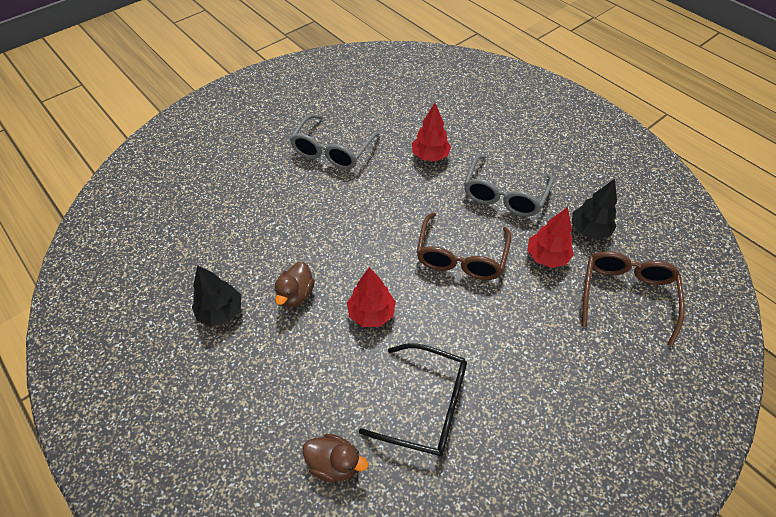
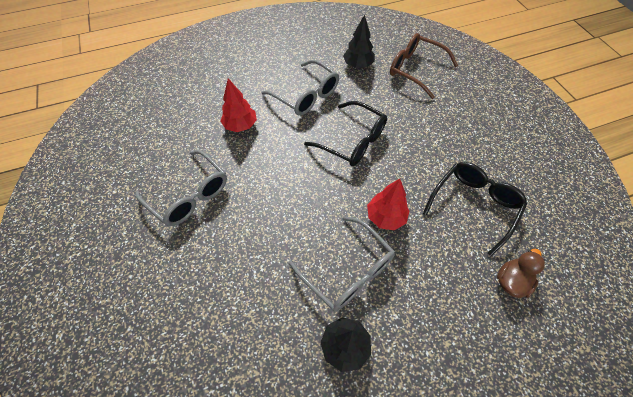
camera: 70 degrees left, 5 degrees up
(296, 294) = (348, 271): brown duck -> grey glasses
(461, 257) = (353, 141): brown glasses -> black glasses
(546, 257) = (371, 94): red tree -> none

